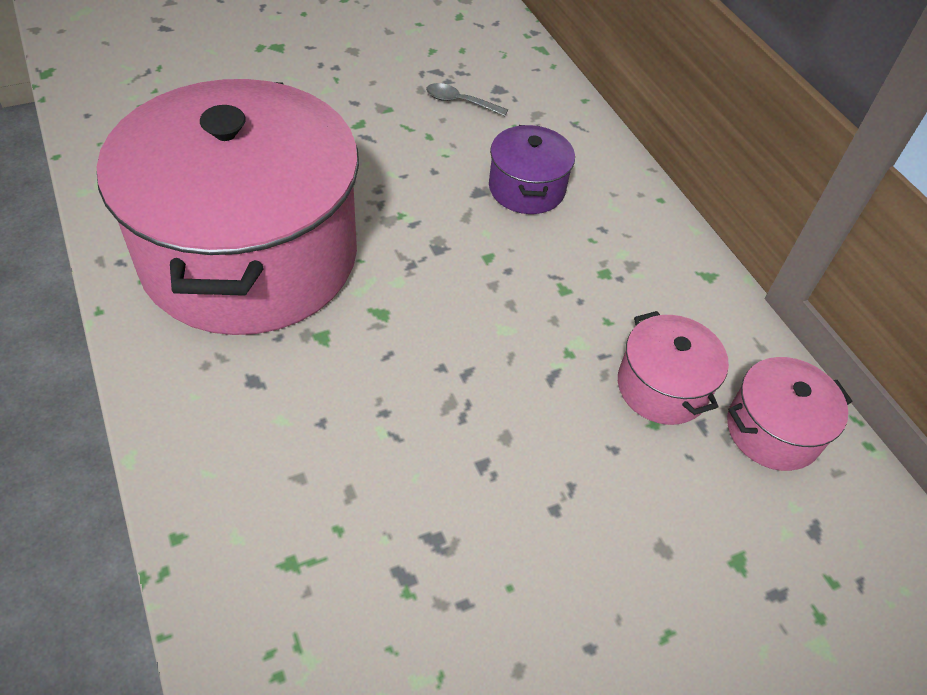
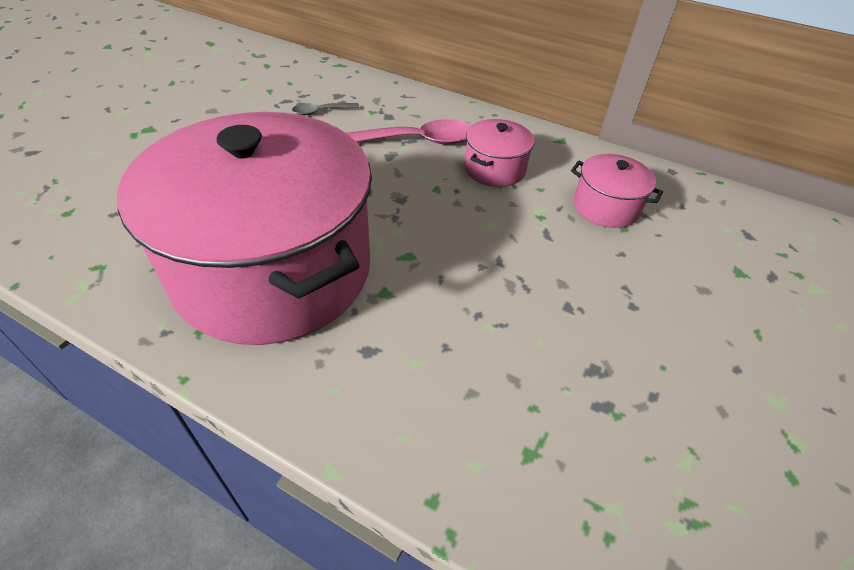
camera: 35 degrees left, 5 degrees down
(526, 188) = (416, 141): purple pot -> pink spoon
(773, 430) = (676, 198): pink pot -> pink pot (494, 169)

